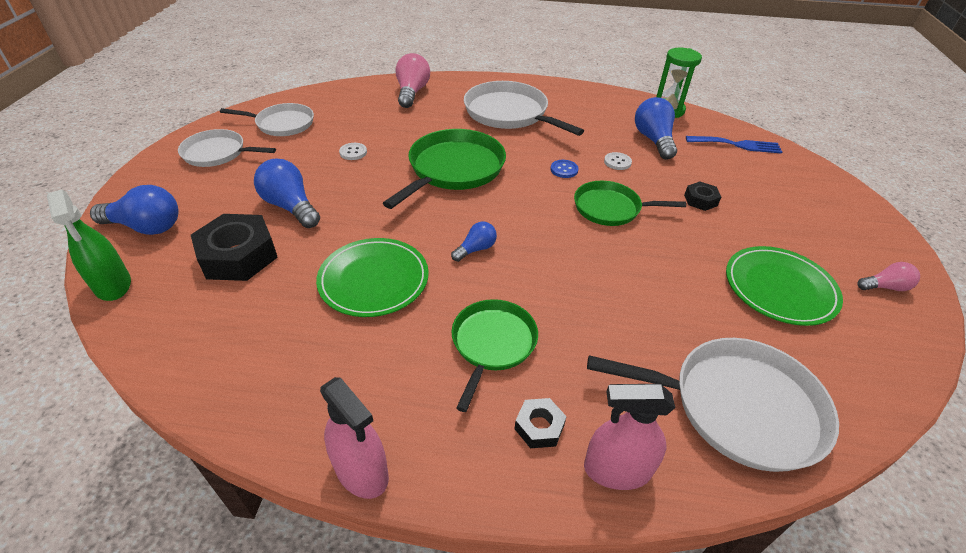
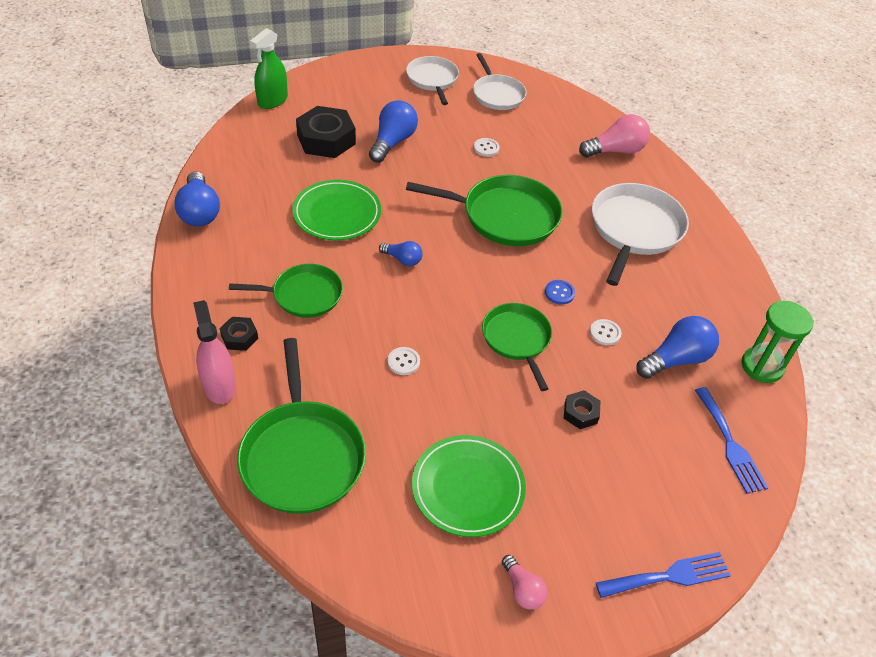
camera: 65 degrees right, 5 degrees up
(146, 227) = (331, 87): blue light bulb -> blue light bulb (199, 211)
(361, 471) = (178, 261): pink spray bottle -> none
(619, 288) = (403, 362): none -> white button
(737, 407) = (302, 455): white pan -> green pan
(857, 208) = (668, 576): none -> blue fork

